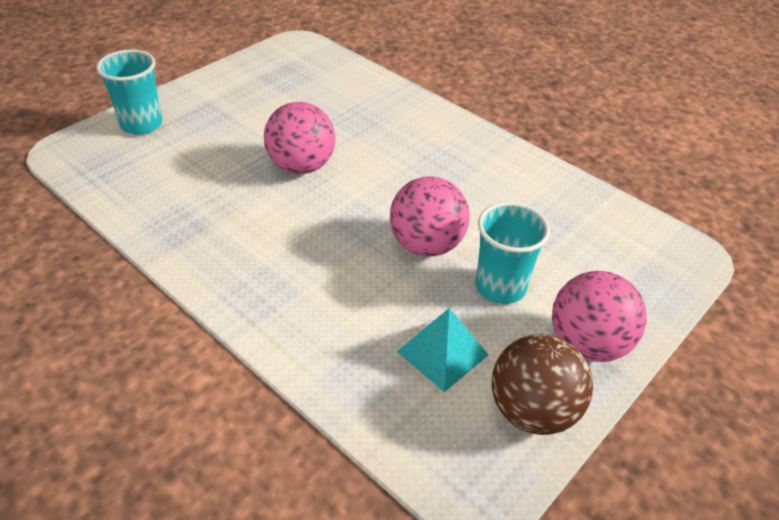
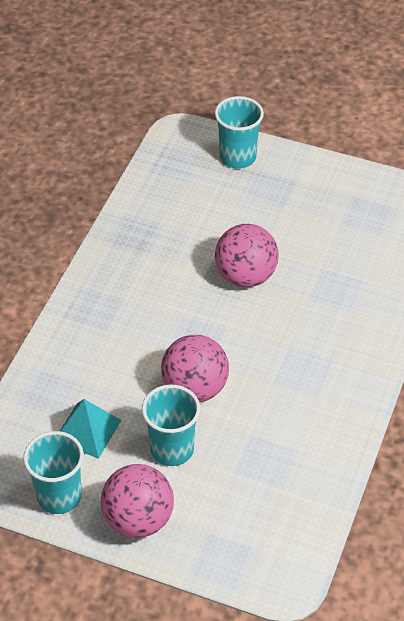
camera: 70 degrees right, 5 degrees up
(532, 410) = (59, 496): brown ball -> turquoise cup

